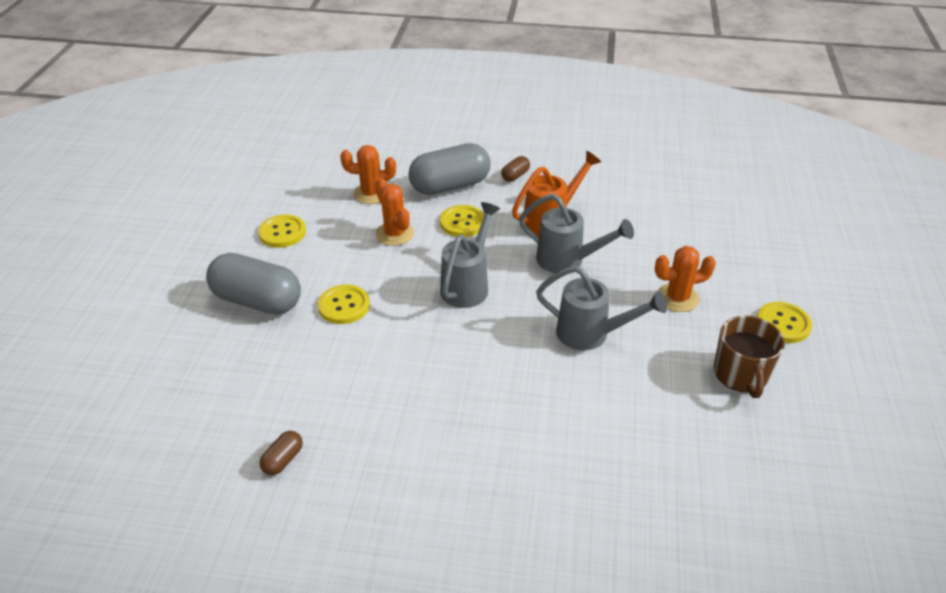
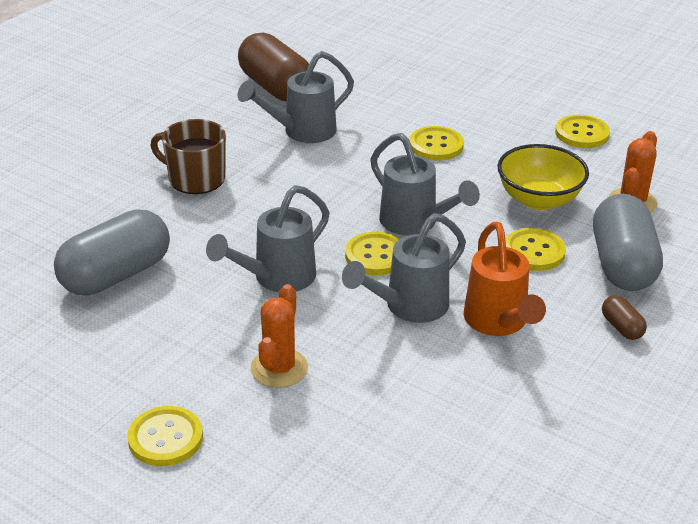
camera: 115 degrees right, 5 degrees down
(257, 301) = (476, 104): grey capsule -> grey capsule (116, 275)
(283, 460) = (275, 87): brown capsule -> brown capsule, size x2.31
(367, 402) = (301, 132): none -> grey watering can
(394, 234) = (539, 199): orange cactus -> yellow bowl
(523, 293) = (376, 256): none -> yellow button
(741, 374) = (131, 360): brown mug -> brown mug (195, 178)

